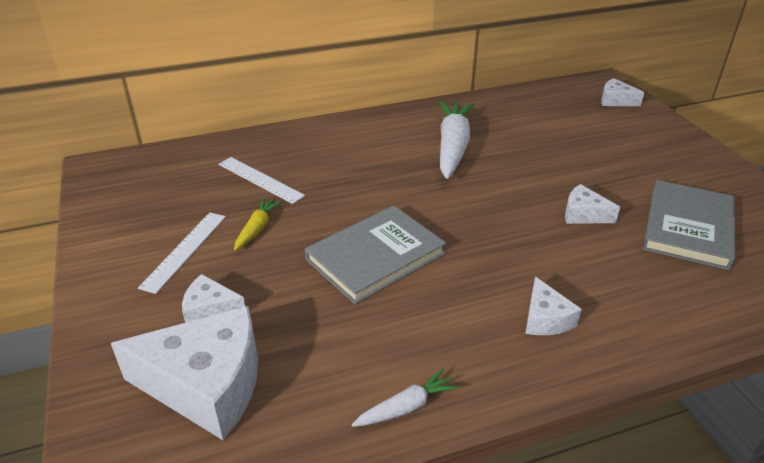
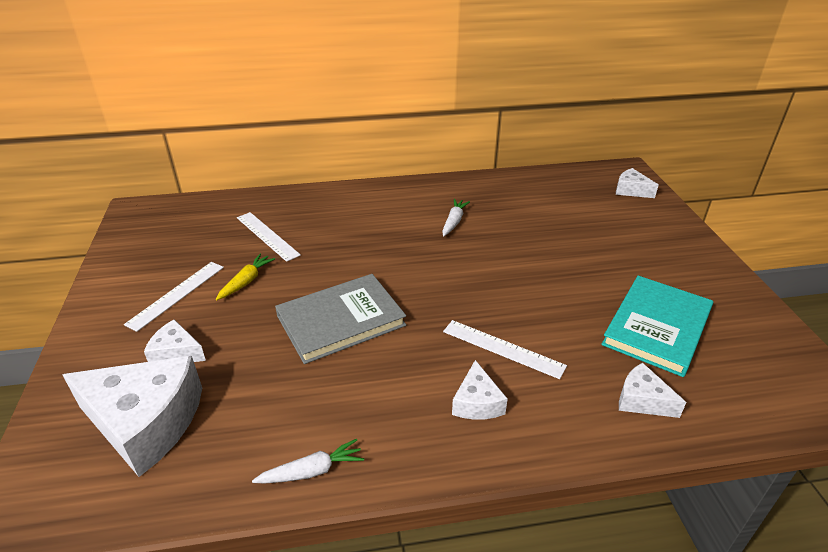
camera: 10 degrees right, 0 degrees up
(452, 147) = (454, 221): white carrot -> white carrot, size x0.49
(550, 264) = (503, 348): none -> white ruler
(583, 214) = (555, 302): white cheese -> white cheese (642, 400)
(688, 227) = (657, 327): grey book -> turquoise book

